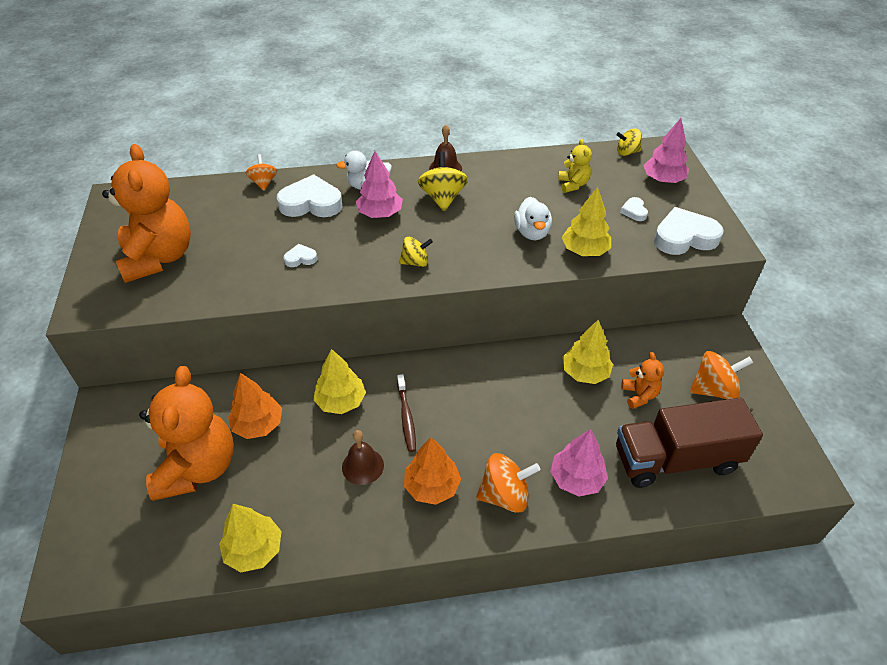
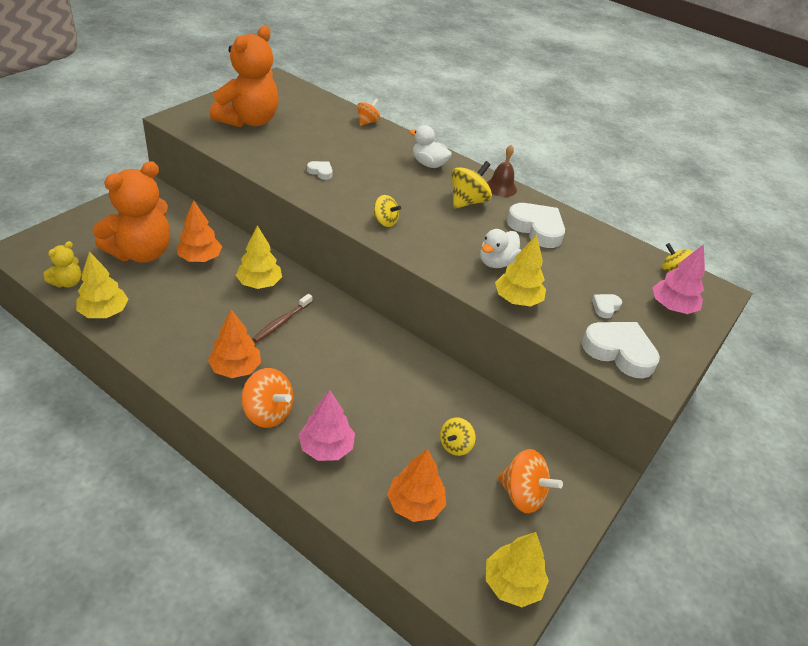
camera: 40 degrees right, 5 degrees down
(311, 203) = (377, 149): white heart -> white heart (536, 228)
(362, 466) = (217, 324): brown bell -> none
(380, 214) = (409, 182): pink tree -> none
(573, 184) = (583, 258): yellow teddy bear -> yellow teddy bear (67, 282)
(585, 373) = (438, 399): yellow tree -> yellow tree (512, 584)
(639, 395) = (455, 445): orange teddy bear -> yellow spinning top
(676, 459) = (415, 504): brown truck -> orange tree

